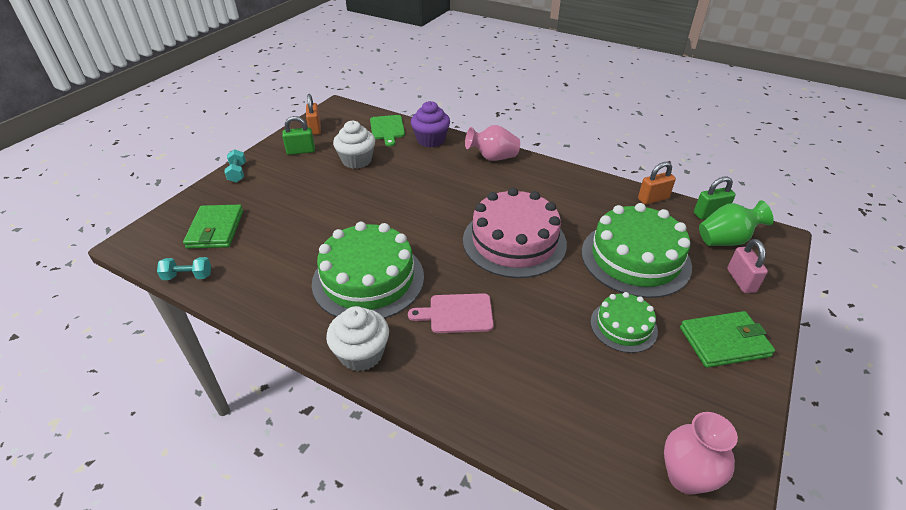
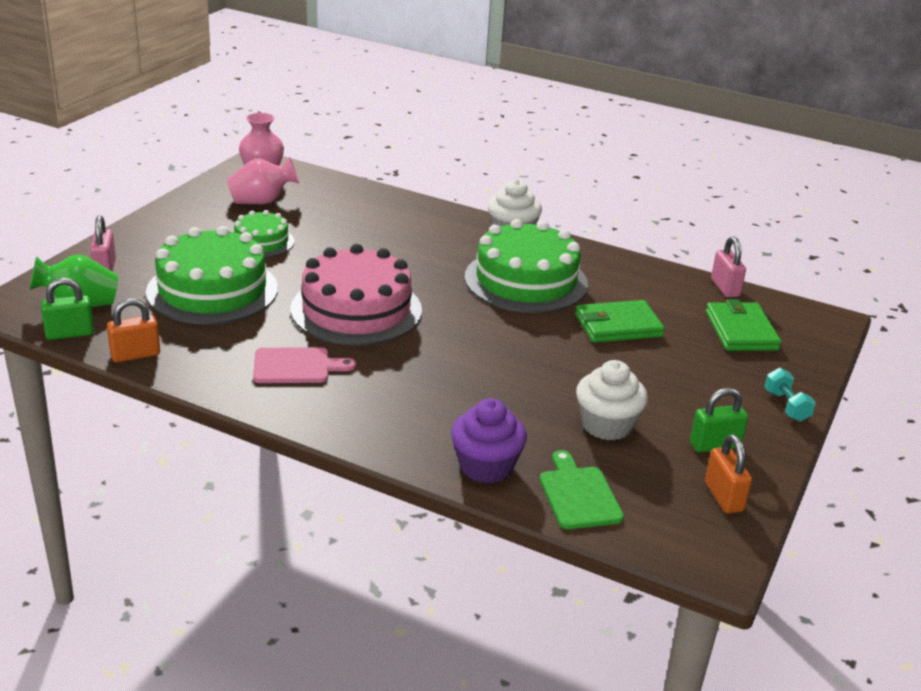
camera: 175 degrees right, 10 degrees down
(188, 276) = (725, 288): turquoise dumbbell -> pink padlock
(457, 313) = (426, 254): pink cutting board -> pink cutting board (296, 366)
(493, 157) = (370, 427): pink vase -> pink vase (262, 202)
(724, 342) = (170, 230): green wallet -> green wallet (618, 326)

